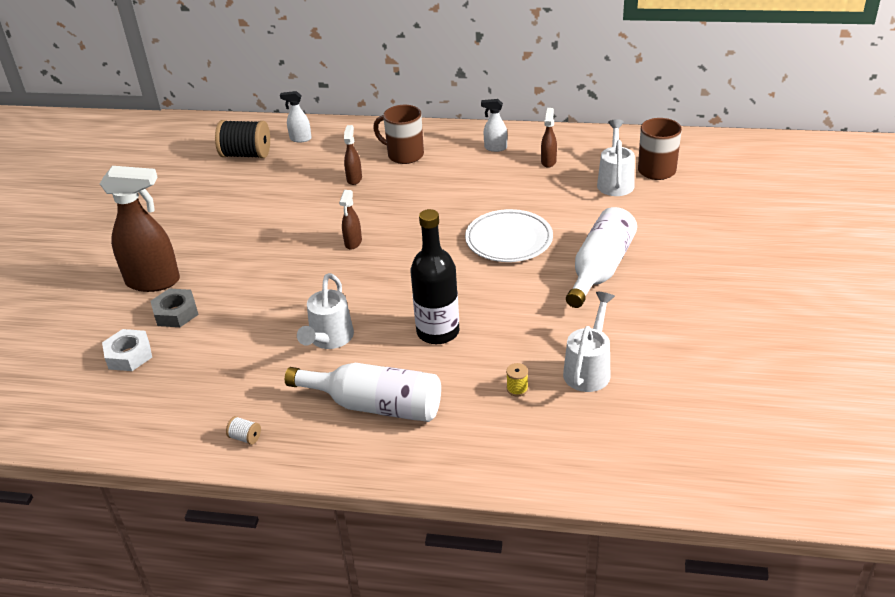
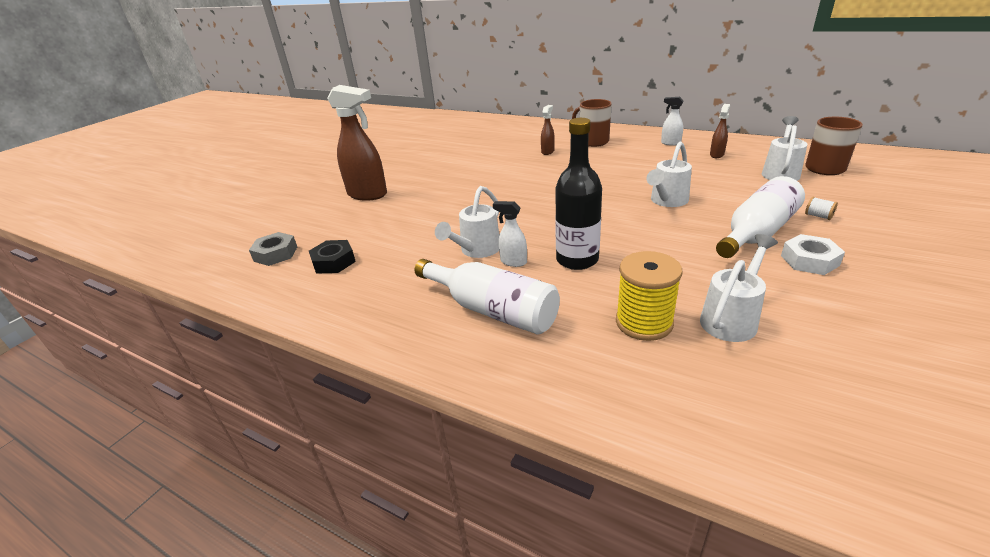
camera: 20 degrees right, 5 degrees down
(129, 355) = (318, 237): white nut -> white nut (809, 260)
(172, 384) = (334, 262): none -> black nut
(176, 313) = (370, 215): grey nut -> grey nut (276, 254)
(245, 437) = (363, 314): white spool -> white spool (818, 216)
(246, 154) = (476, 133): black spool -> none
(300, 139) = (518, 128): white spray bottle -> white spray bottle (513, 262)
(353, 243) = (529, 188): brown spray bottle -> none
(509, 240) = (667, 201): white plate -> white watering can
(517, 389) = (644, 322): yellow spool -> yellow spool, size x2.37

